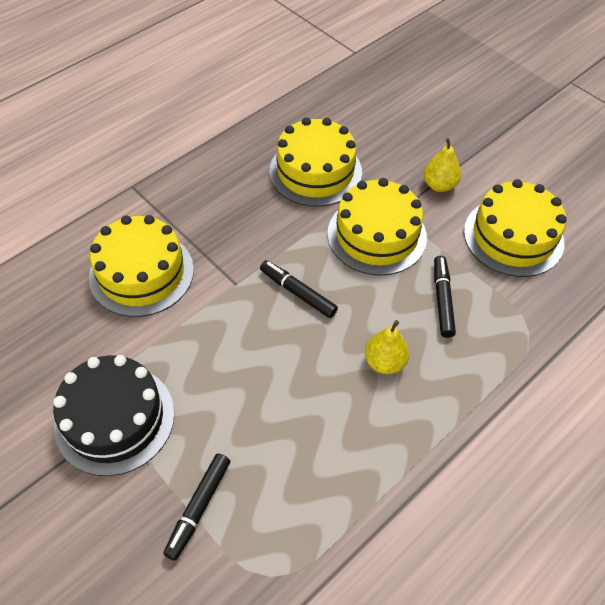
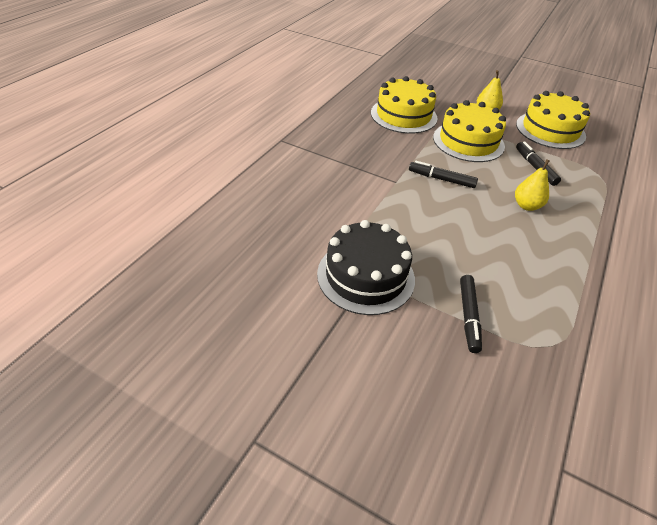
camera: 20 degrees left, 10 degrees down
(141, 273) = (323, 187): yellow cake -> none

